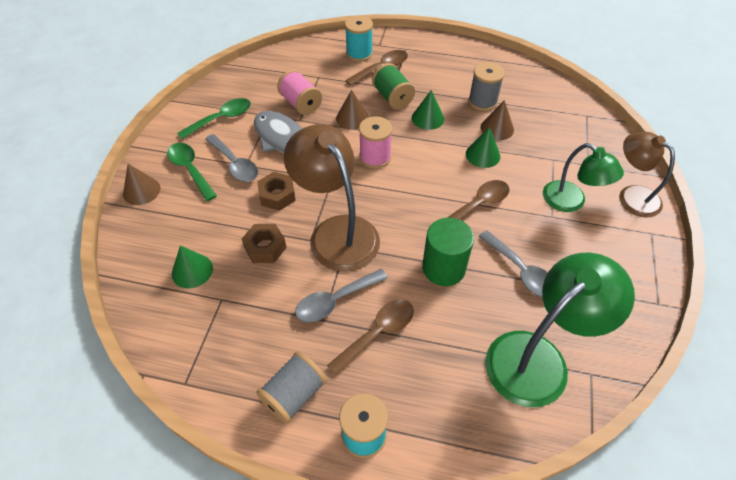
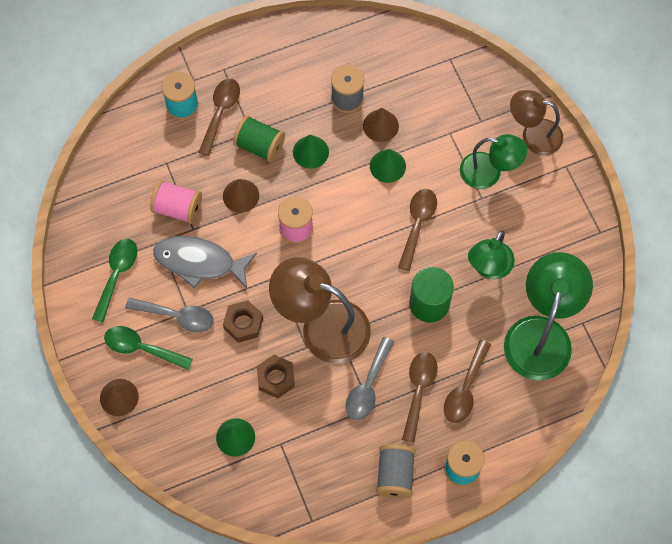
camera: 35 degrees left, 15 degrees up
(424, 360) = (465, 389): none -> brown spoon
(521, 271) = (488, 268): grey spoon -> green lamp

